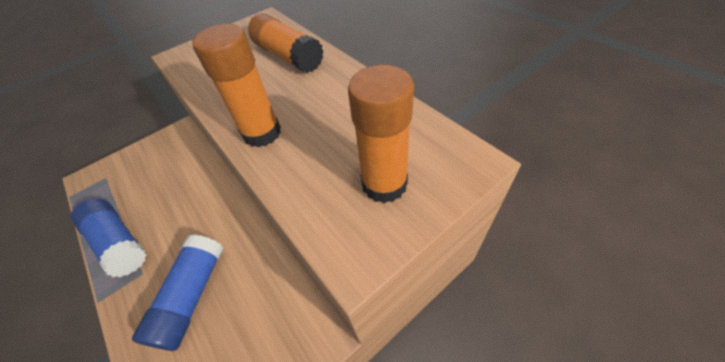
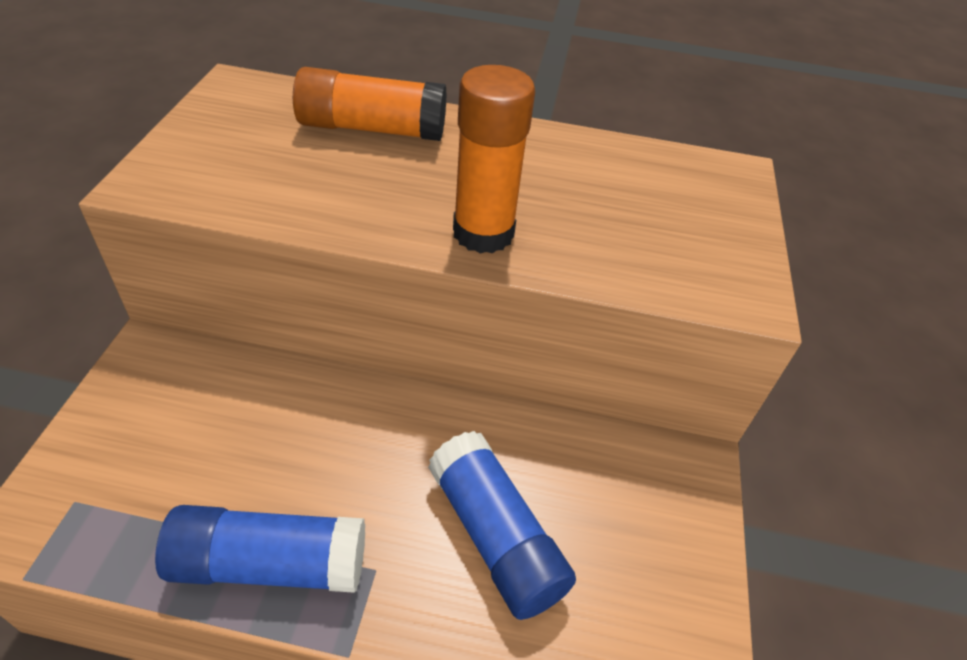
camera: 50 degrees left, 5 degrees down
(384, 184) = (691, 224): orange glue stick -> none

